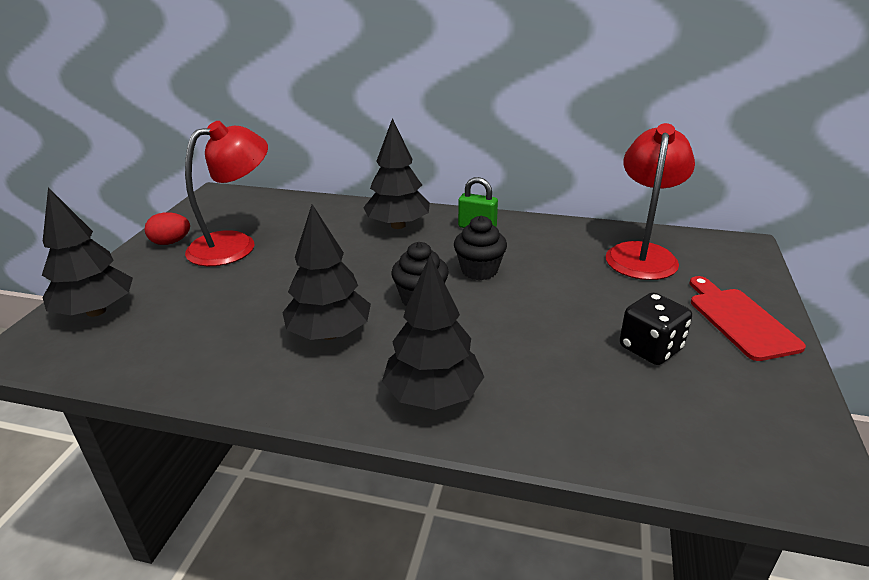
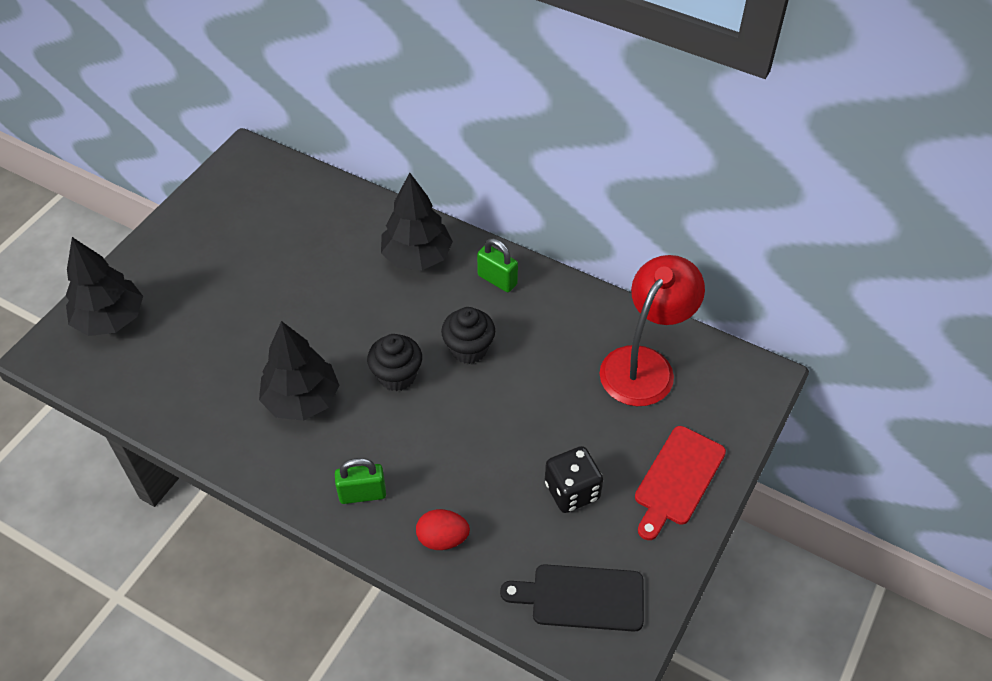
camera: 15 degrees right, 20 degrees up
(171, 242) = (187, 232): red egg -> red egg (442, 538)
(235, 245) = (247, 250): red lamp -> none
(433, 396) = (362, 494): black tree -> green padlock
(735, 435) = (581, 597): none -> black cutting board
(740, 320) = (677, 479): red cutting board -> red cutting board turned 150 degrees counterclockwise

